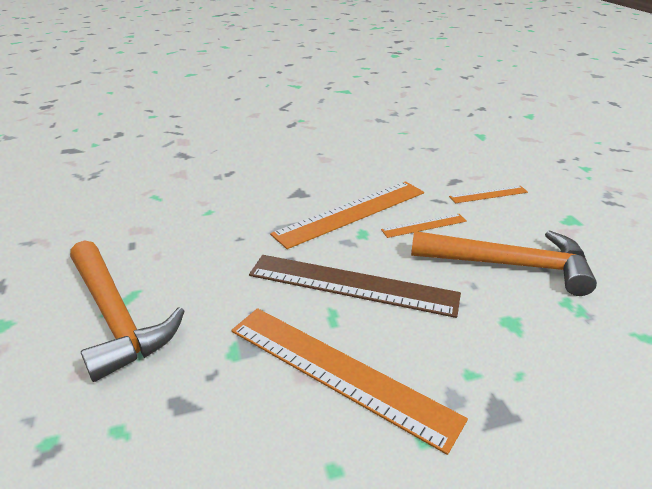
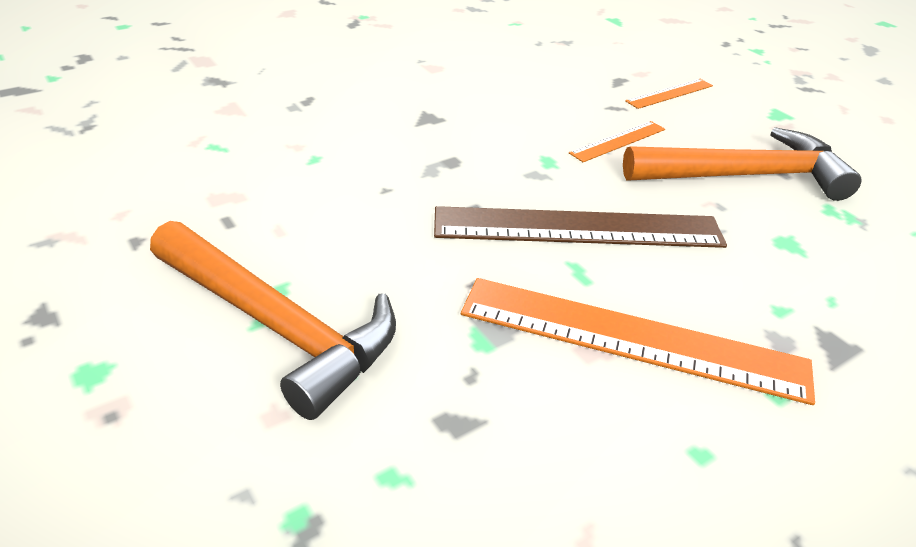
camera: 20 degrees left, 5 degrees up
(352, 213) = (517, 136): orange ruler -> none

